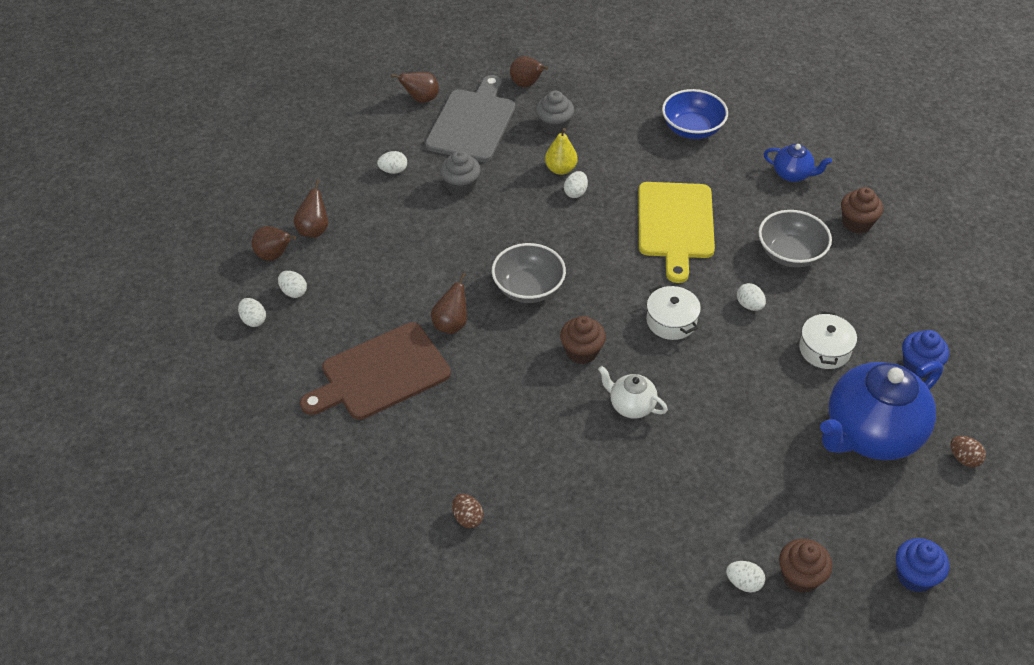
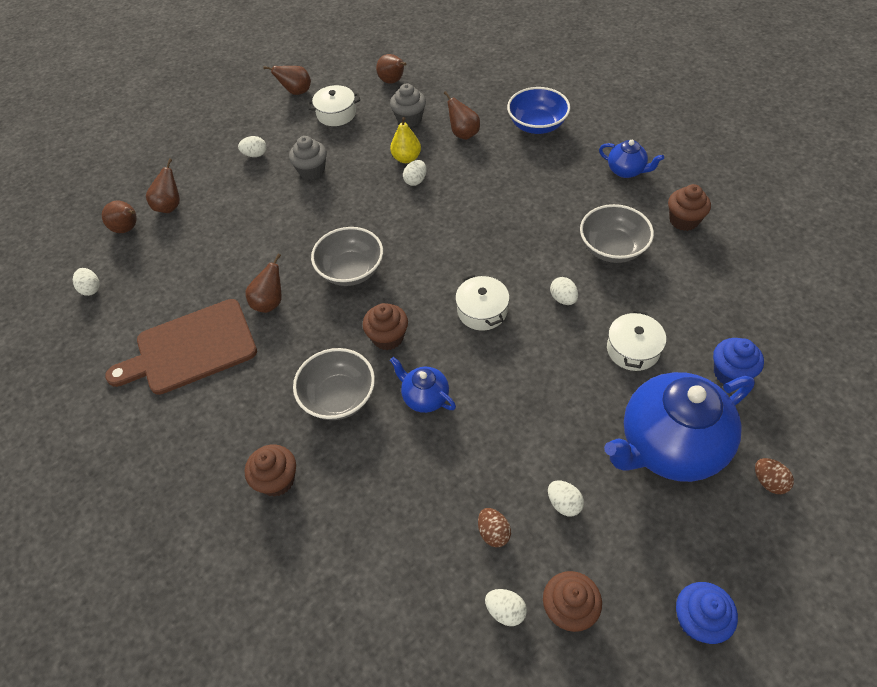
camera: 10 degrees right, 5 degrees up
(293, 292) = (135, 263): white egg -> white egg (564, 503)
(467, 518) = (234, 509): brown egg -> brown egg (493, 532)
(472, 123) = (336, 114): grey cutting board -> white pot
(503, 490) = (277, 480): none -> brown cupcake
(545, 411) = (338, 397): none -> grey bowl
(616, 141) = (463, 134): none -> brown pear
(631, 405) = (424, 397): white teapot -> blue teapot
(675, 224) = (504, 215): yellow cutting board -> none

